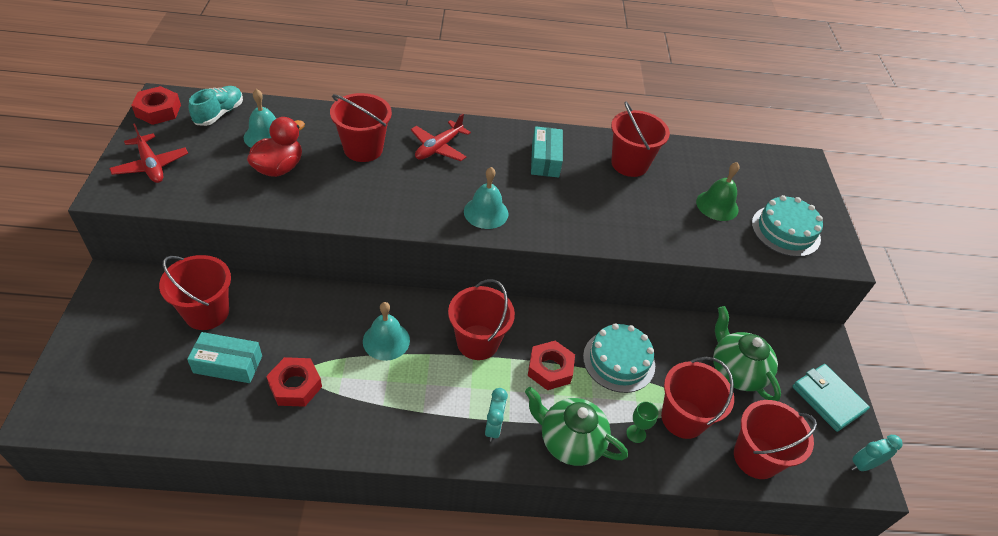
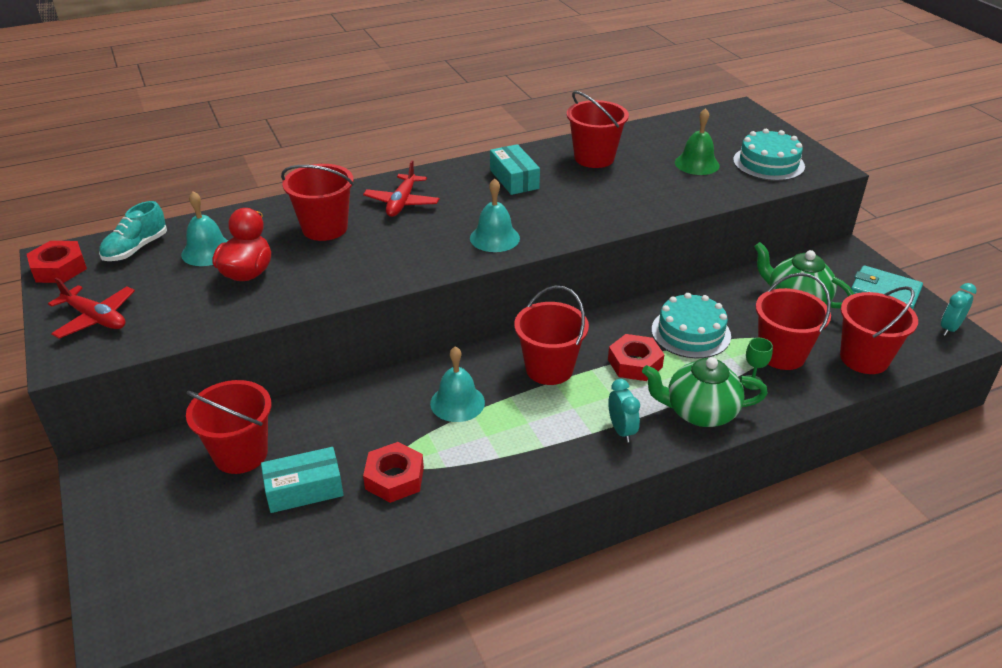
camera: 20 degrees left, 10 degrees down
(219, 114) = (136, 249): turquoise shoe -> turquoise shoe turned 150 degrees counterclockwise

